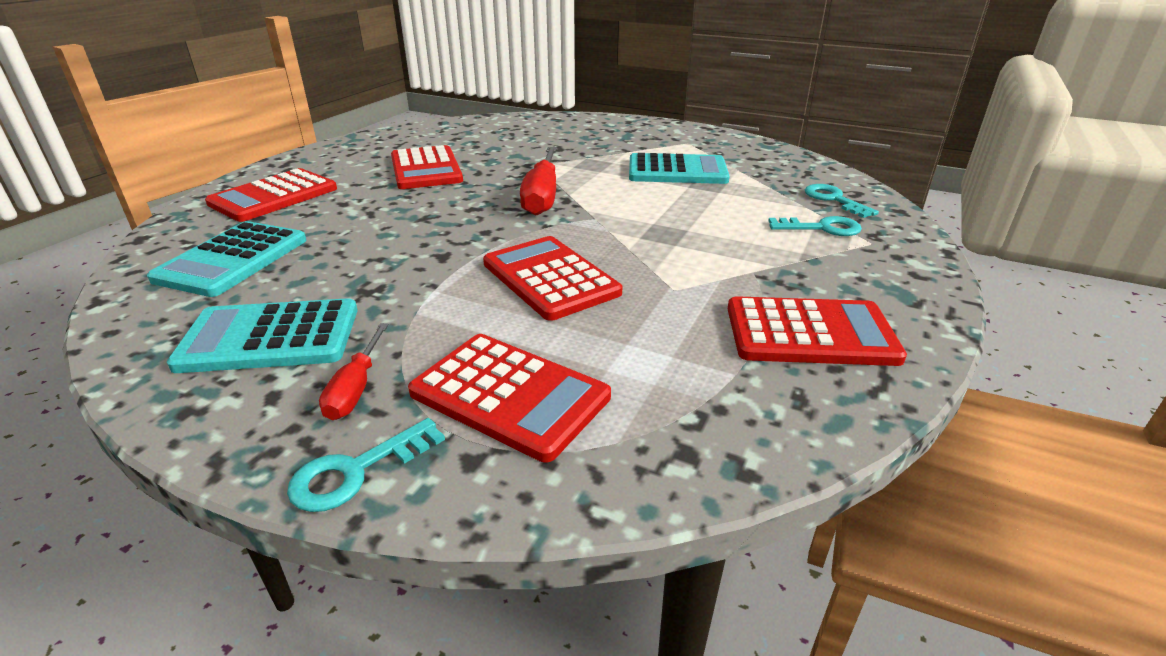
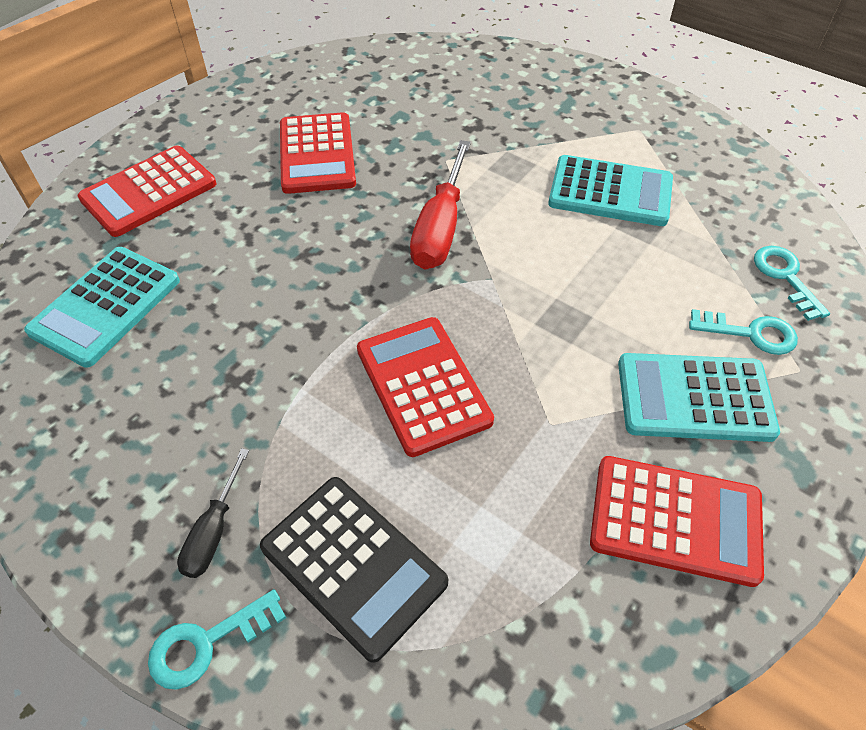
camera: 10 degrees right, 20 degrees up
(270, 337) = (139, 441): turquoise calculator -> turquoise calculator (694, 398)
(356, 388) = (214, 531): red screwdriver -> black screwdriver
(510, 395) = (353, 565): red calculator -> black calculator

